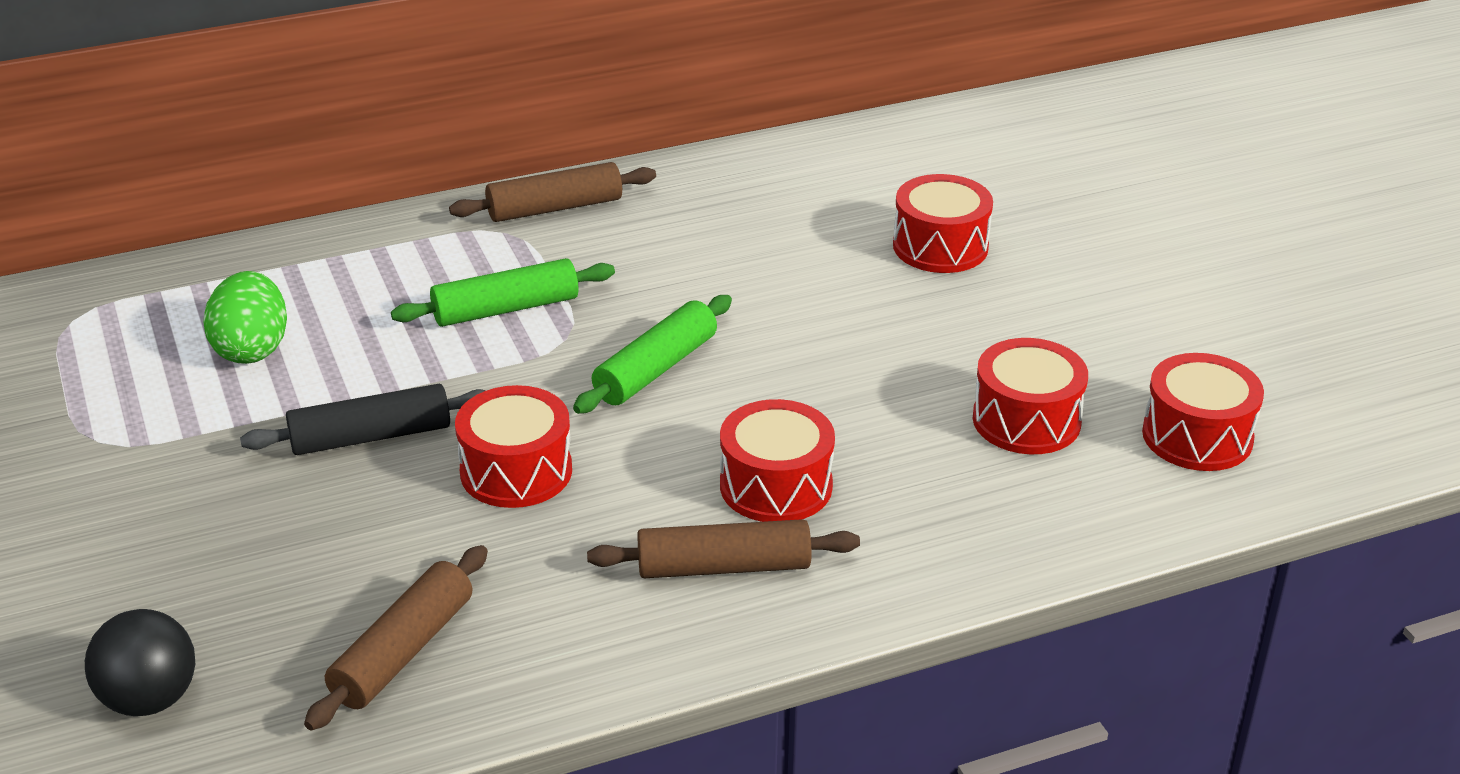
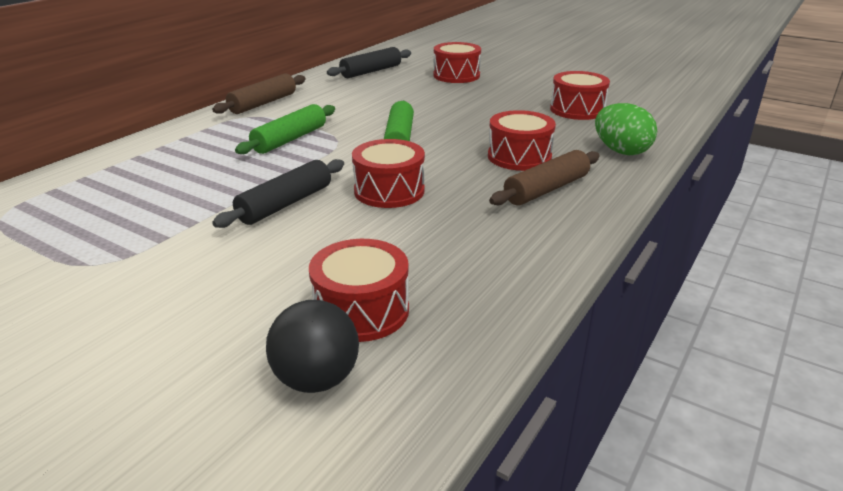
camera: 35 degrees left, 5 degrees down
(252, 349) = (156, 193): green egg -> green egg (621, 151)
(403, 652) = (446, 283): brown rolling pin -> none
(808, 182) = (371, 71): none -> black rolling pin
(1197, 436) = (640, 97): red drum -> red drum (361, 310)

